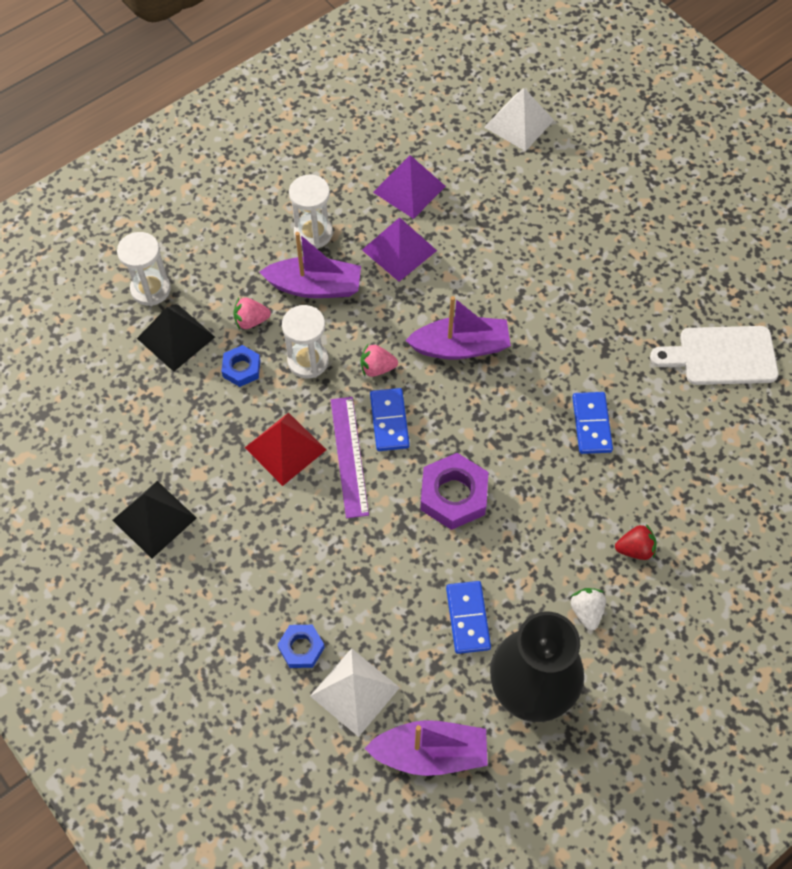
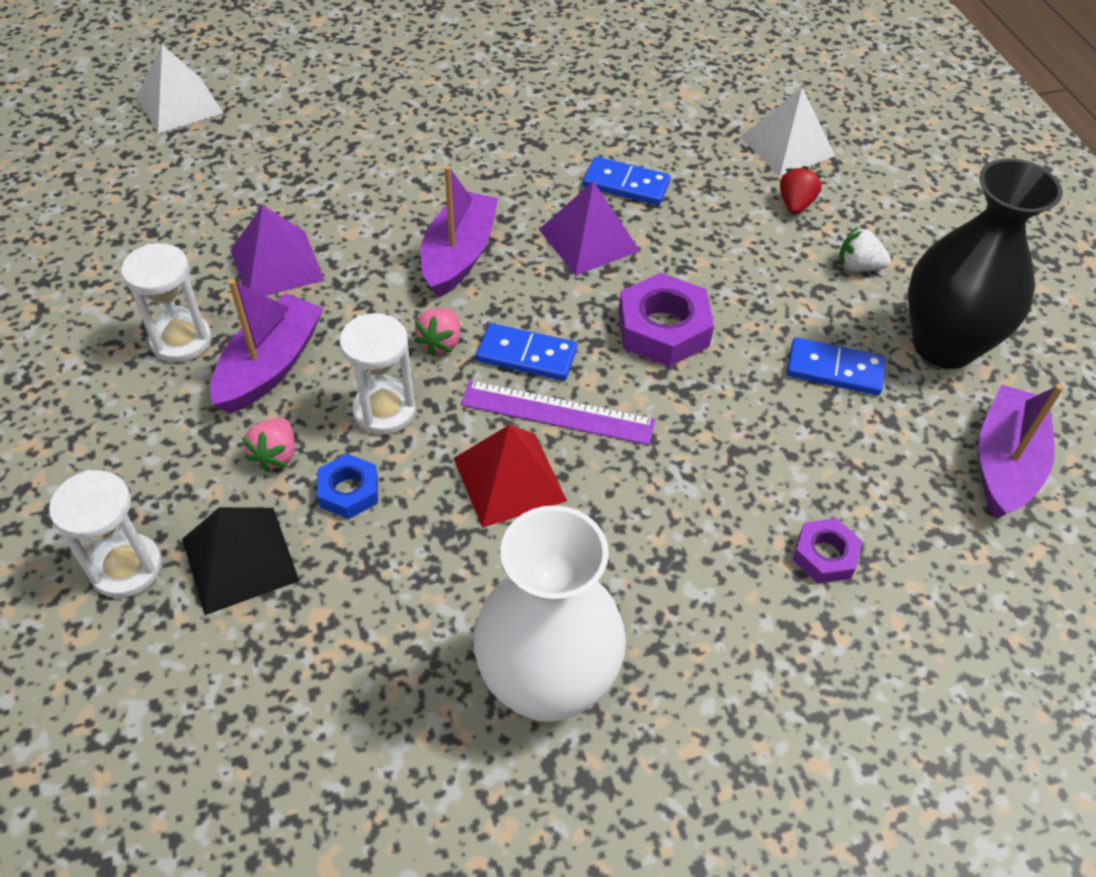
camera: 70 degrees left, 10 degrees down
(154, 519) = (546, 684): black pyramid -> white vase
(301, 648) = (825, 555): blue nut -> purple nut
(354, 691) = (904, 515): white pyramid -> white pyramid (787, 146)
(409, 189) = (191, 226): purple pyramid -> purple pyramid (588, 240)
(722, 356) = (595, 68): white cutting board -> none

